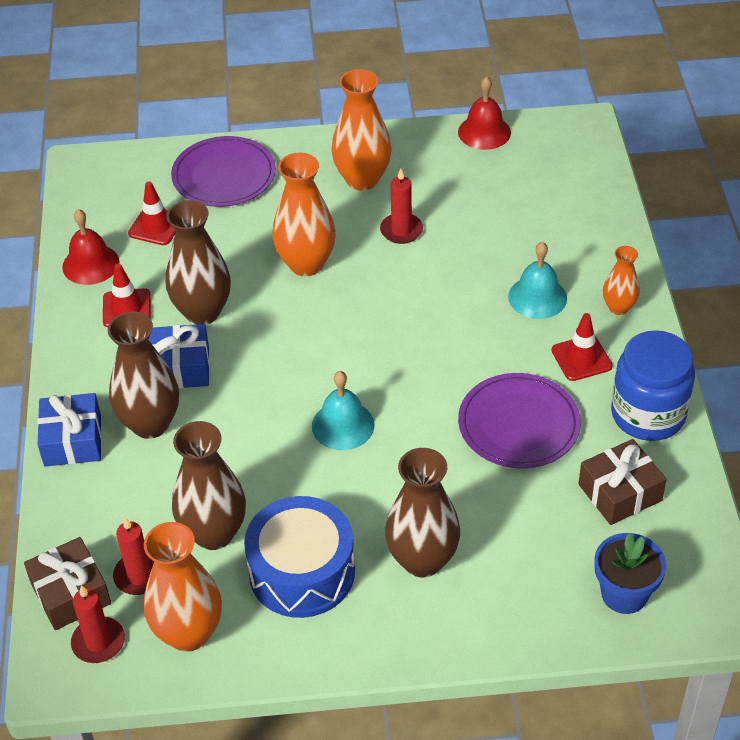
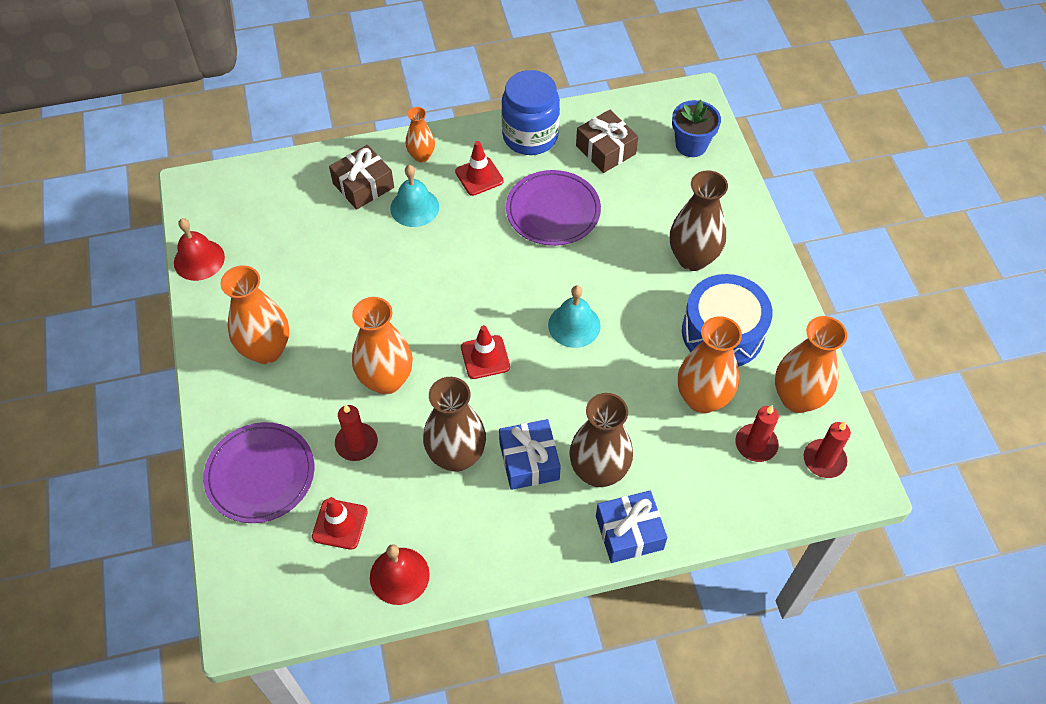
camera: 100 degrees left, 10 degrees up
(71, 593) = (786, 492): brown gift -> brown gift (363, 185)
(127, 308) = (459, 525): red traffic cone -> red traffic cone (485, 357)
(214, 533) = (702, 399): brown vase -> orange vase
(401, 230) = (338, 310): red candle -> red candle (356, 443)

